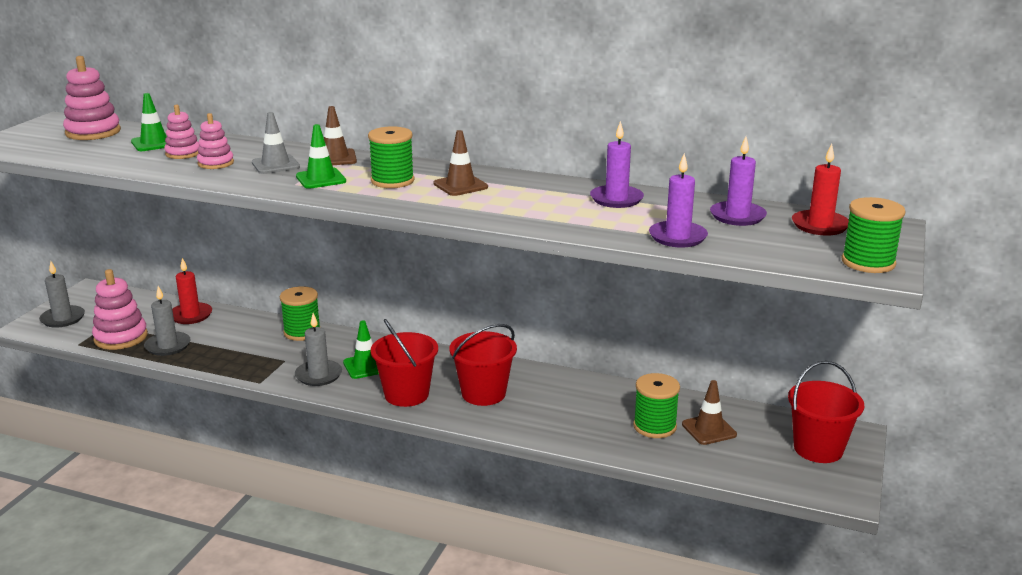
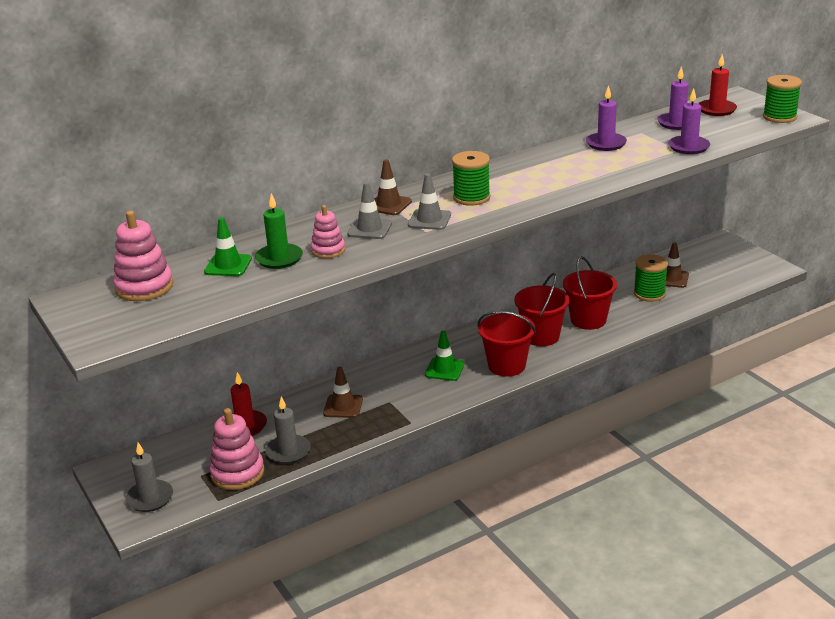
camera: 50 degrees left, 5 degrees up
(183, 153) = (279, 258): pink stacking toy -> green candle
(302, 332) = (352, 381): green spool -> none
(318, 375) = (433, 393): grey candle -> none
(321, 179) = (429, 220): green traffic cone -> grey traffic cone
(460, 185) = (514, 179): brown traffic cone -> brown traffic cone (343, 406)
(818, 449) = (726, 256): red bucket -> red bucket (588, 320)

